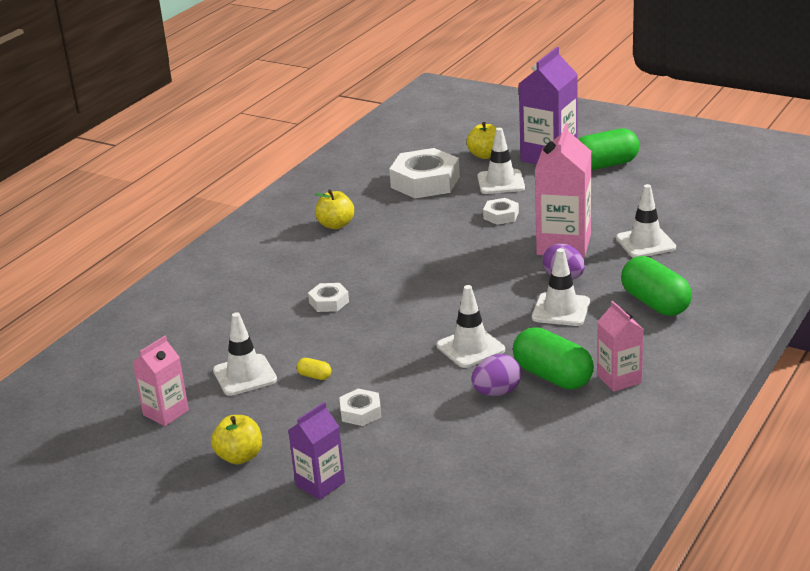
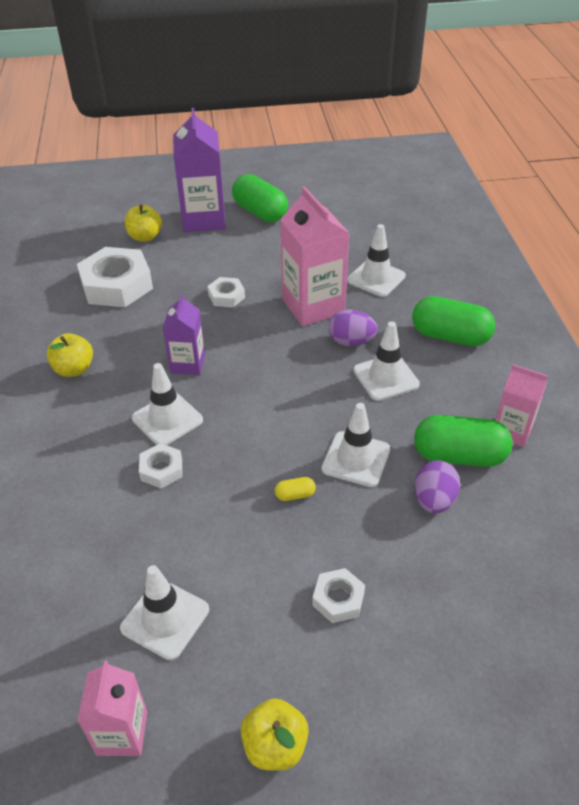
camera: 40 degrees left, 15 degrees up
(314, 376) = (243, 576): yellow capsule -> yellow capsule (295, 495)
(320, 484) = (399, 728): purple carton -> purple carton (187, 364)
(501, 182) = (189, 260): white traffic cone -> white traffic cone (167, 419)
(605, 165) = (260, 212): green capsule -> green capsule turned 75 degrees counterclockwise

